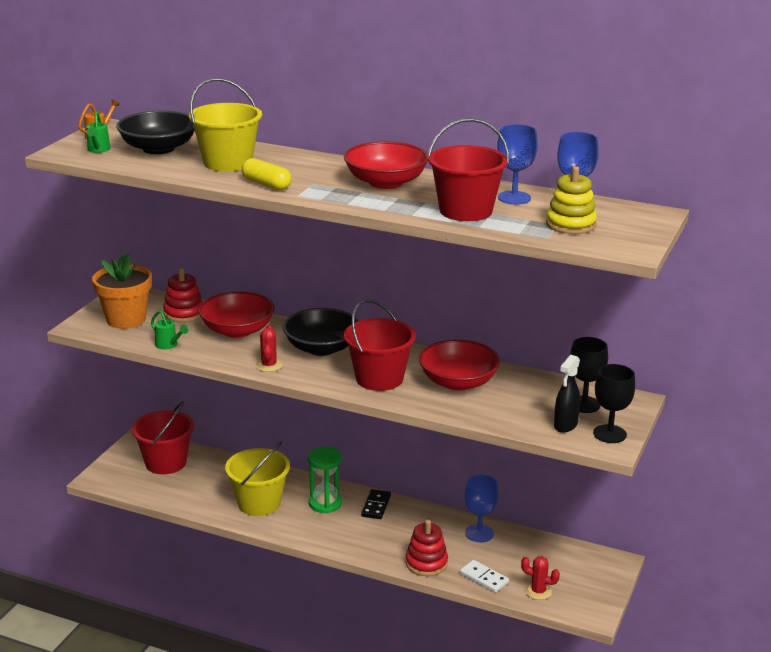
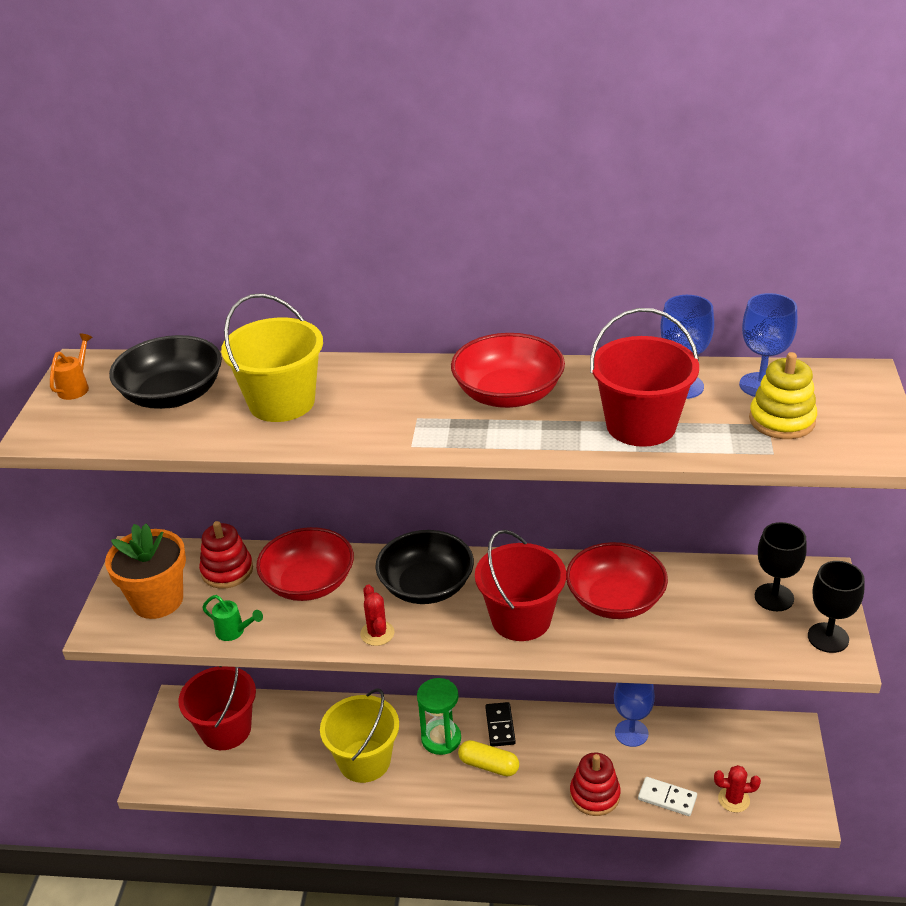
camera: 15 degrees left, 10 degrees up
(98, 150) = (90, 417): green watering can -> none
(266, 184) = (358, 434): yellow capsule -> yellow capsule (488, 765)
(565, 425) = (772, 637): black spray bottle -> none

